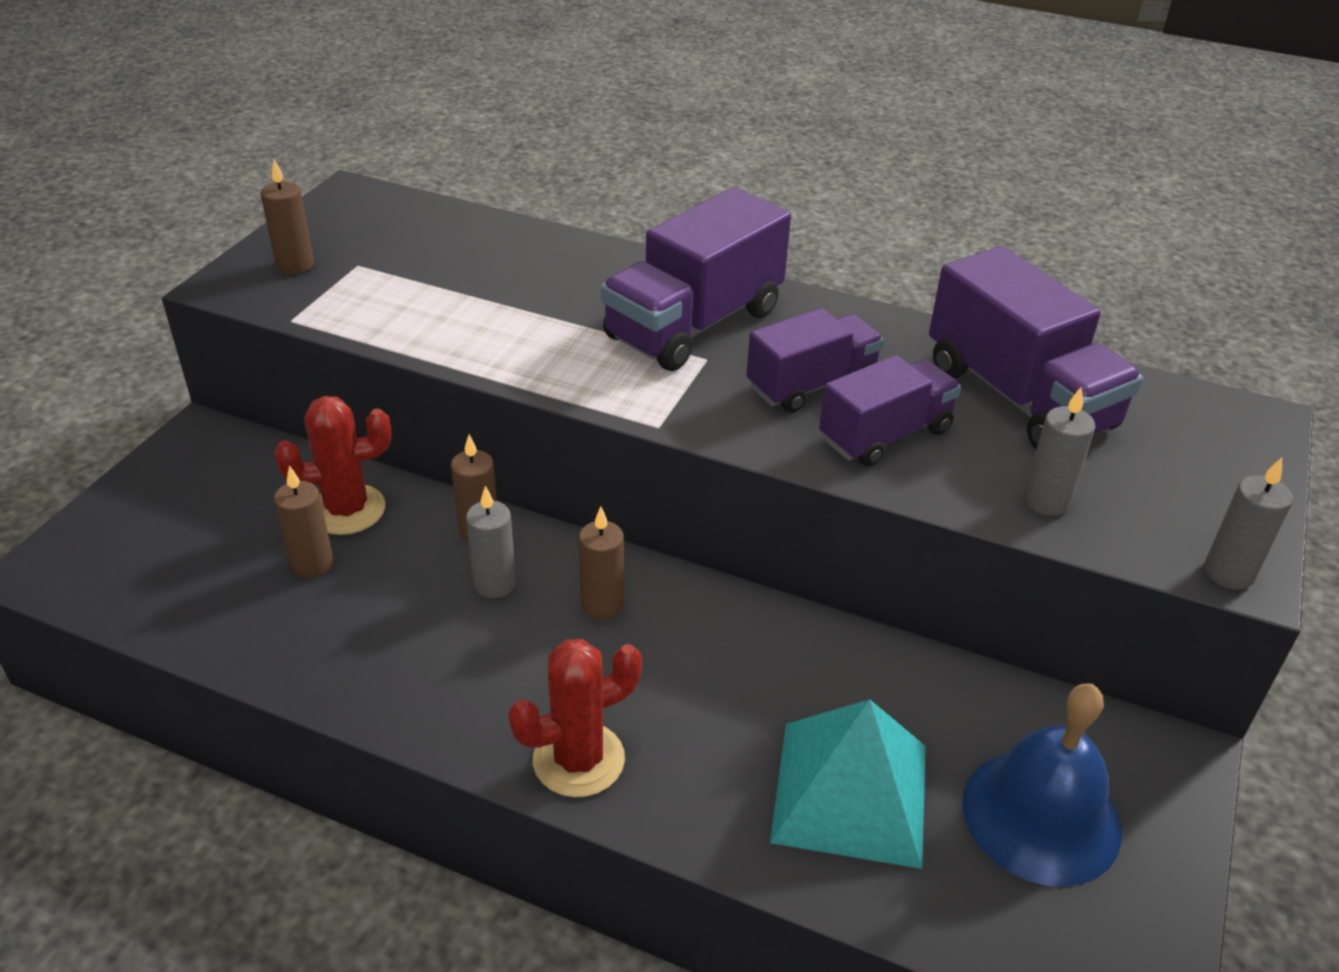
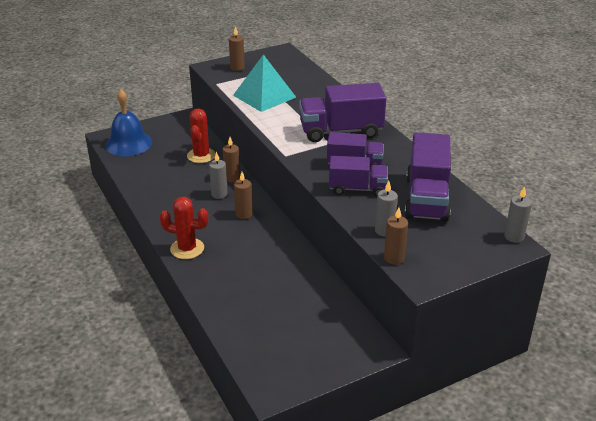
camera: 40 degrees right, 5 degrees down
(312, 564) = (175, 166): brown candle -> brown candle (394, 258)
(347, 510) = (201, 155): red cactus -> red cactus turned 75 degrees clockwise
(850, 792) = (253, 297): turquoise pyramid -> turquoise pyramid (264, 96)
(1041, 816) = (304, 336): blue bell -> blue bell (128, 143)
(1228, 573) = (417, 279): grey candle -> grey candle (514, 237)

